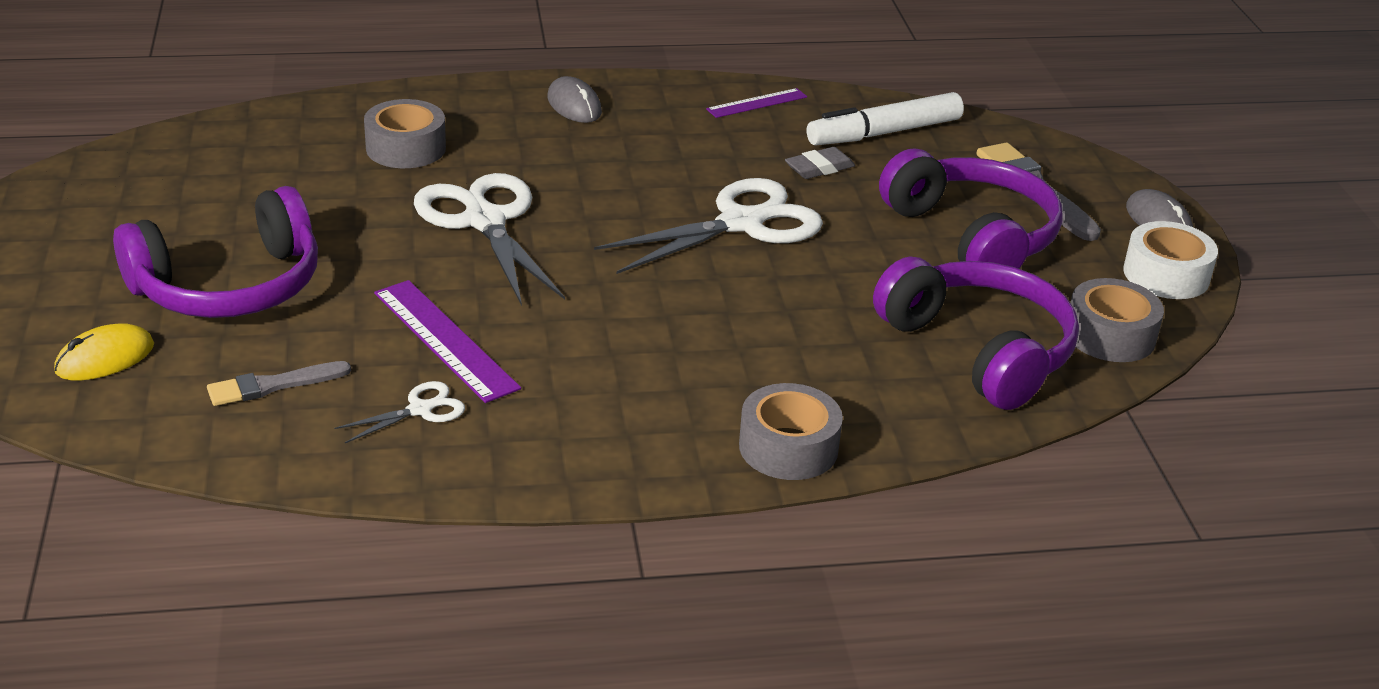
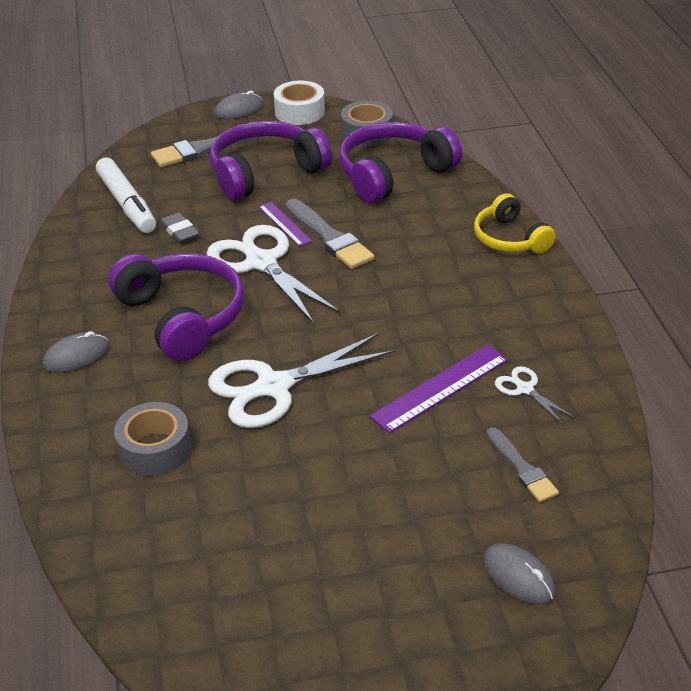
camera: 90 degrees left, 5 degrees up
(105, 358) = (518, 577): yellow mouse -> grey mouse
(229, 286) = (397, 521): purple headphones -> purple headphones (182, 317)
(757, 103) = (77, 261): purple ruler -> purple ruler (285, 224)
(788, 447) = (509, 239): grey tape -> yellow headphones
(800, 279) = (329, 237): none -> grey brush

